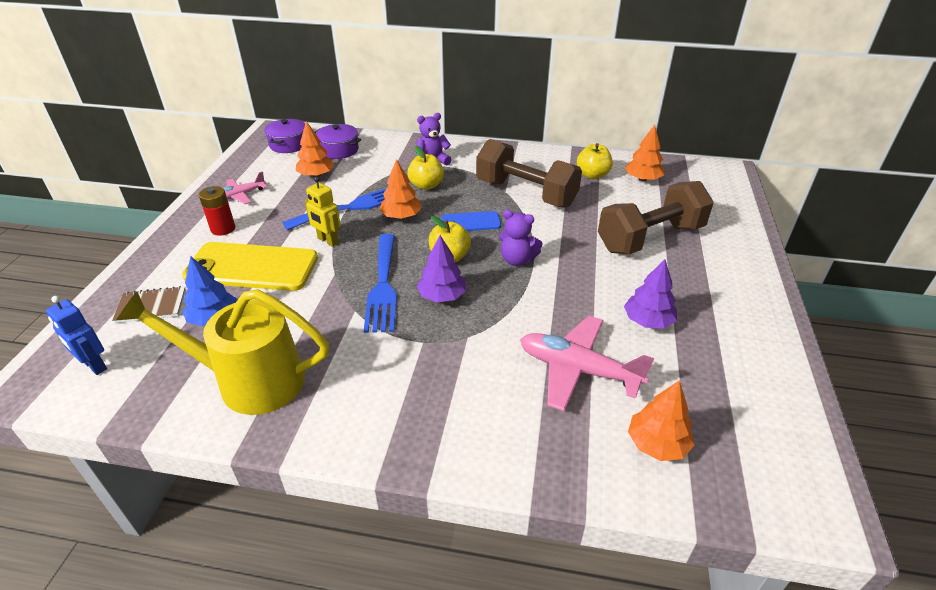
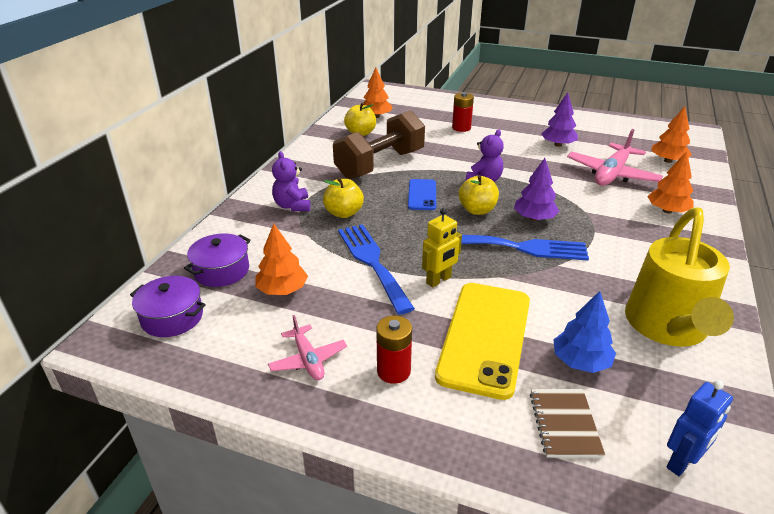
camera: 80 degrees left, 5 degrees down
(401, 216) = (401, 231): orange tree -> orange tree (667, 211)
(650, 238) = (461, 128): brown dumbbell -> red battery

